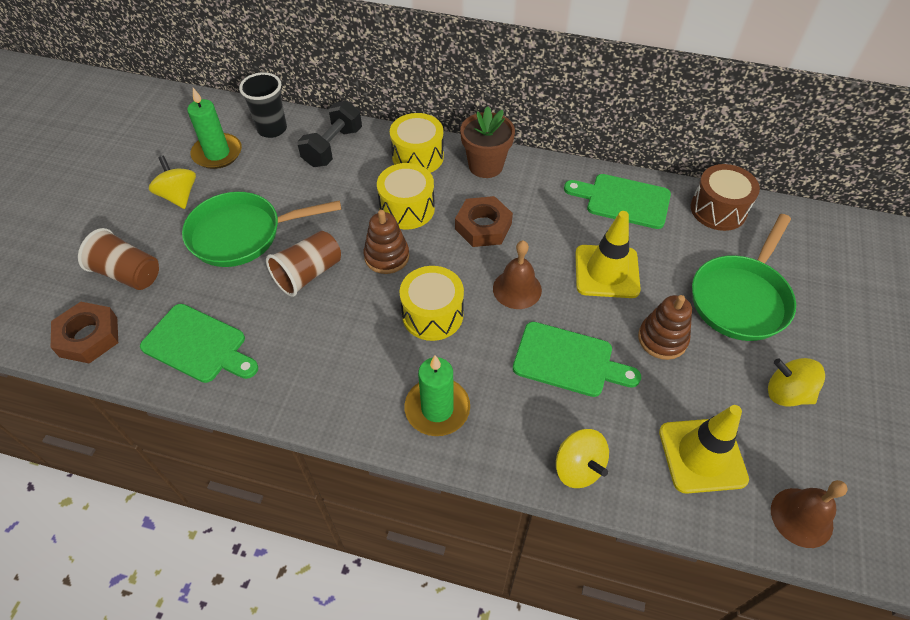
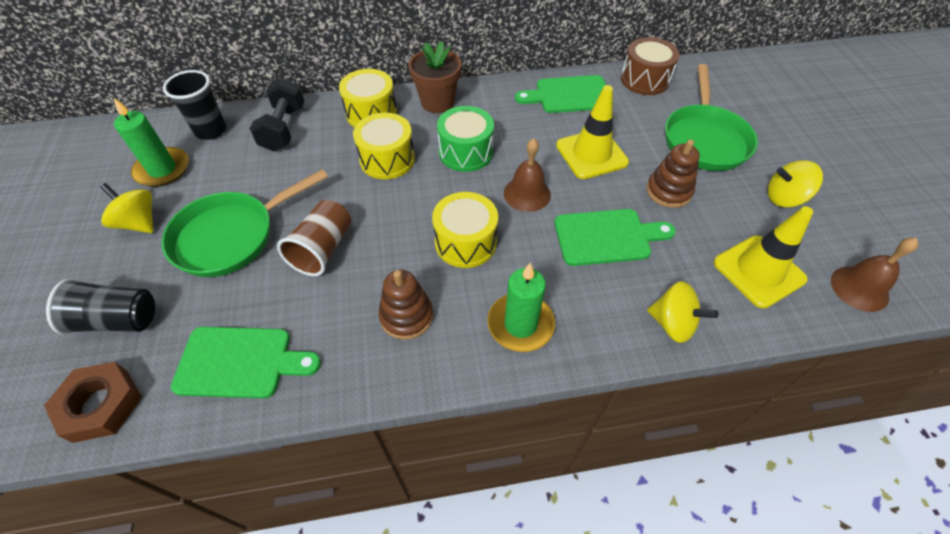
camera: 25 degrees left, 0 degrees up
(128, 273) = (117, 320): brown cup -> black cup
(387, 256) = (392, 207): brown stacking toy -> brown stacking toy (406, 316)
(483, 226) = (466, 152): brown nut -> green drum

